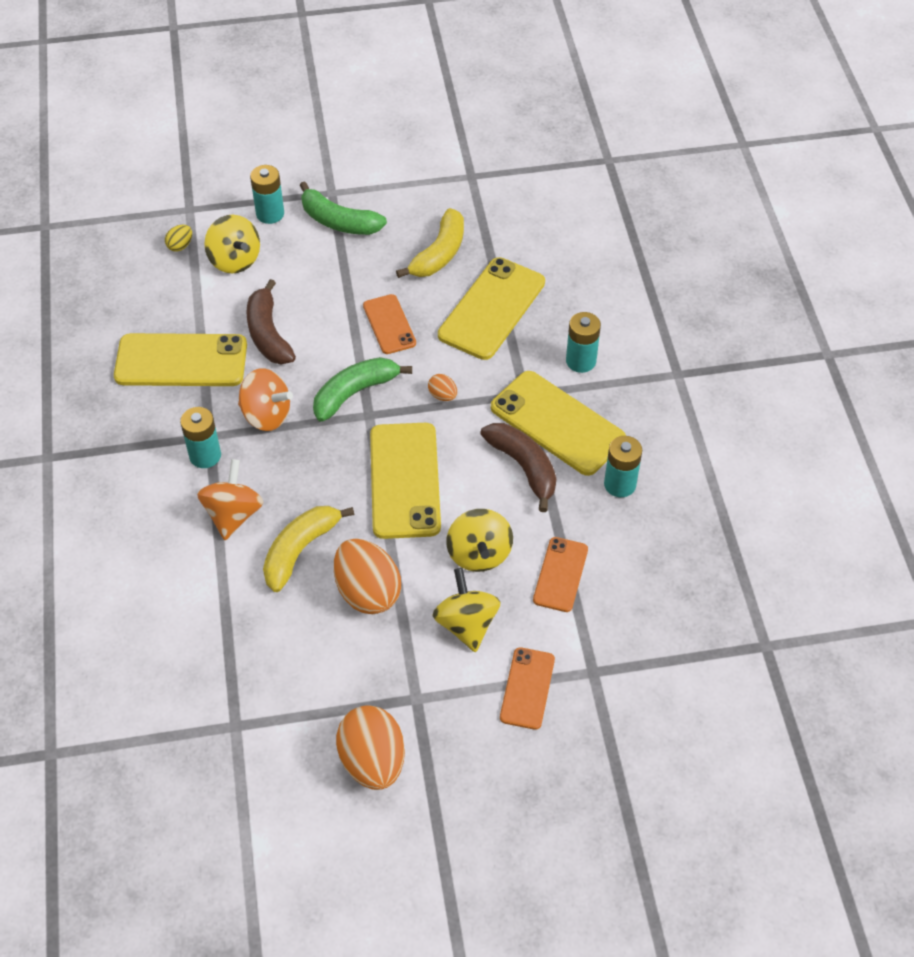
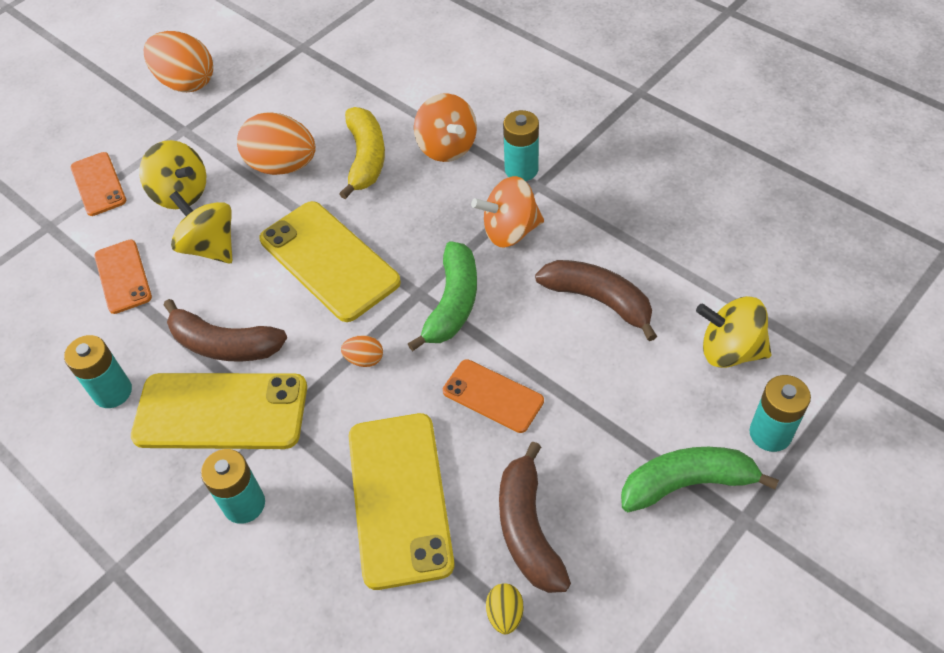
camera: 145 degrees right, 0 degrees up
(180, 246) = (801, 325): yellow egg -> yellow egg (505, 614)
(181, 361) = (642, 223): yellow phone -> none
(439, 254) = (528, 529): yellow banana -> brown banana

